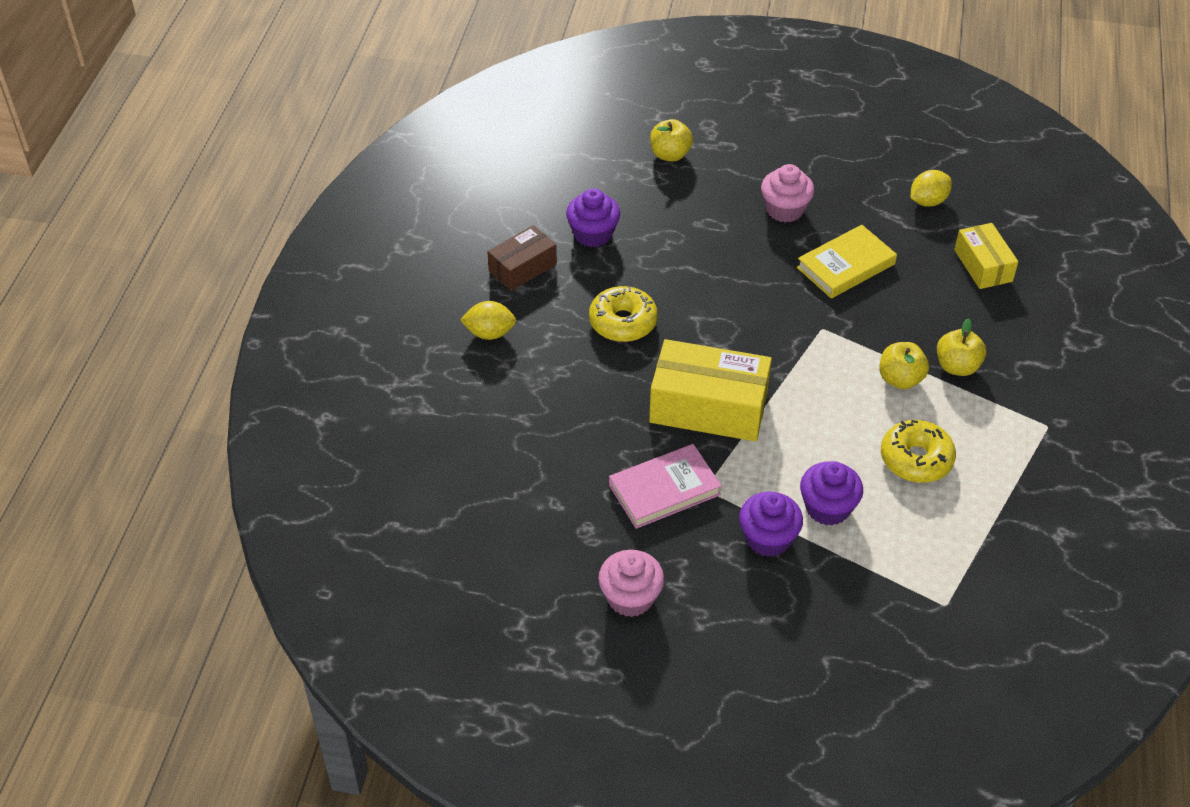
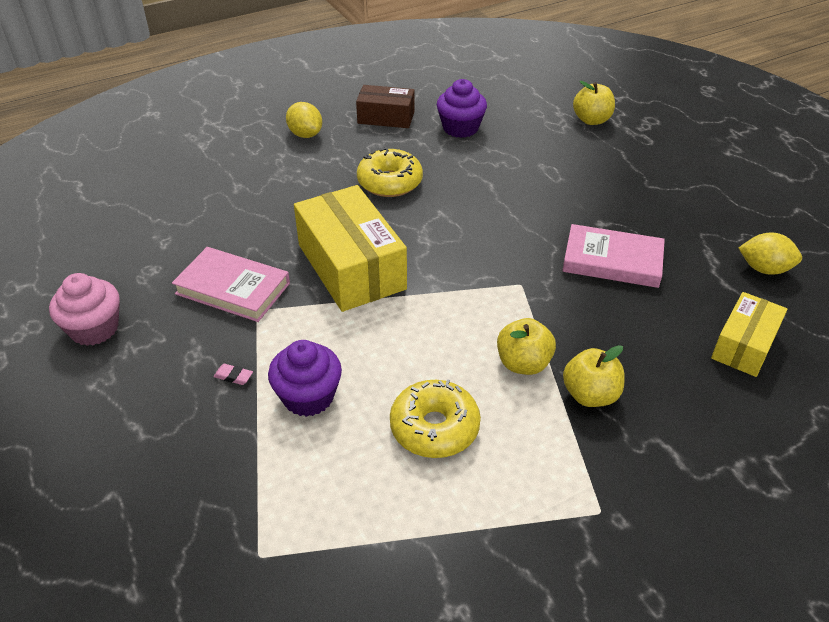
camera: 50 degrees right, 5 degrees down
(768, 538) = (233, 376): purple cupcake -> pink eraser
(785, 210) = (623, 198): pink cupcake -> none
(846, 266) = (612, 261): yellow book -> pink book

